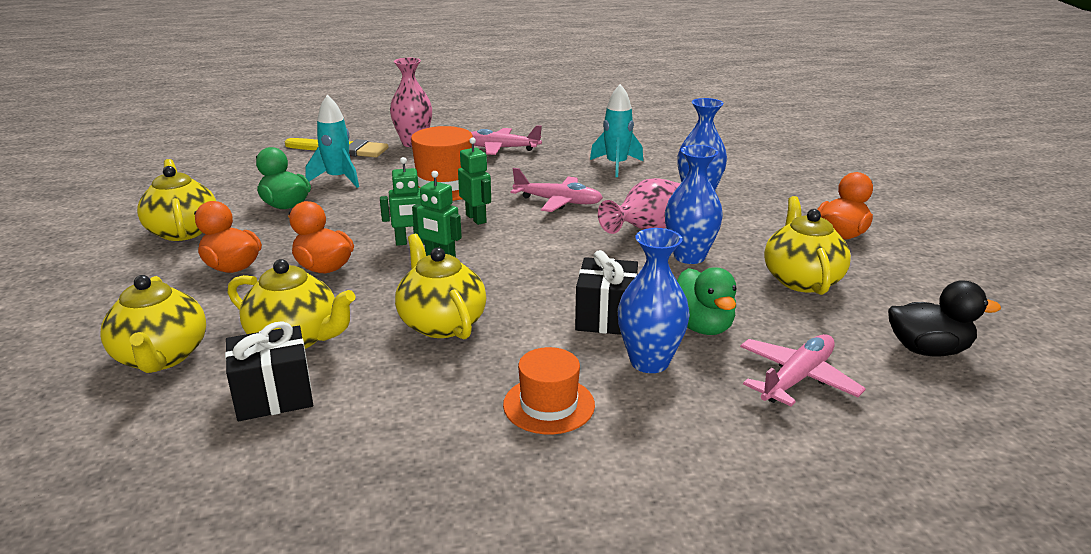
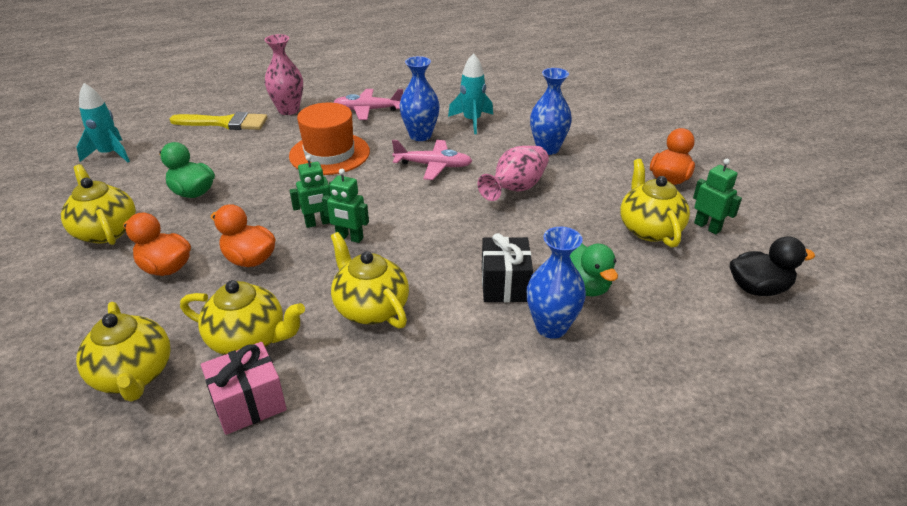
camera: 10 degrees left, 10 degrees up
(274, 395) = (249, 403): black gift -> pink gift
(338, 179) = (232, 157): turquoise rocket -> turquoise rocket (110, 154)
(476, 218) = (368, 191): green robot -> green robot (707, 227)
(549, 405) = (482, 381): orange hat -> none
(689, 256) = (556, 214): blue vase -> blue vase (420, 135)
(797, 379) = (668, 329): pink plane -> none

